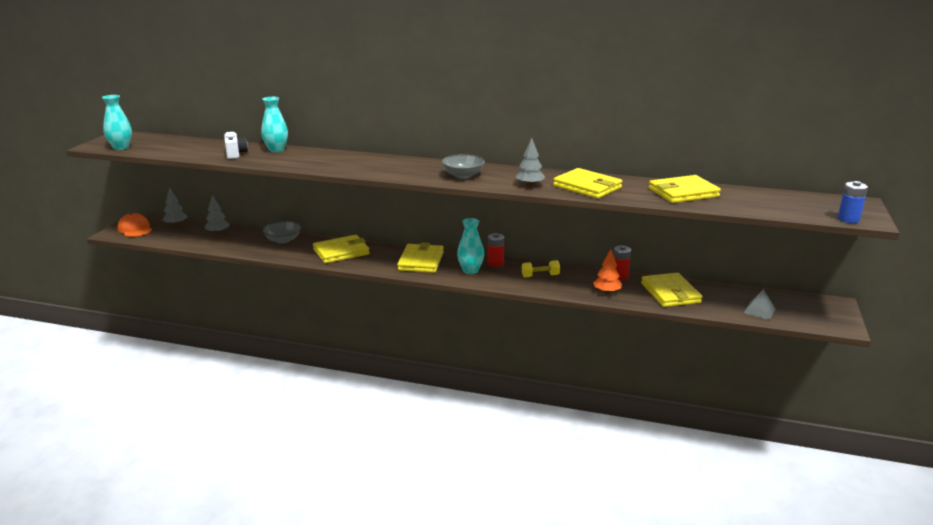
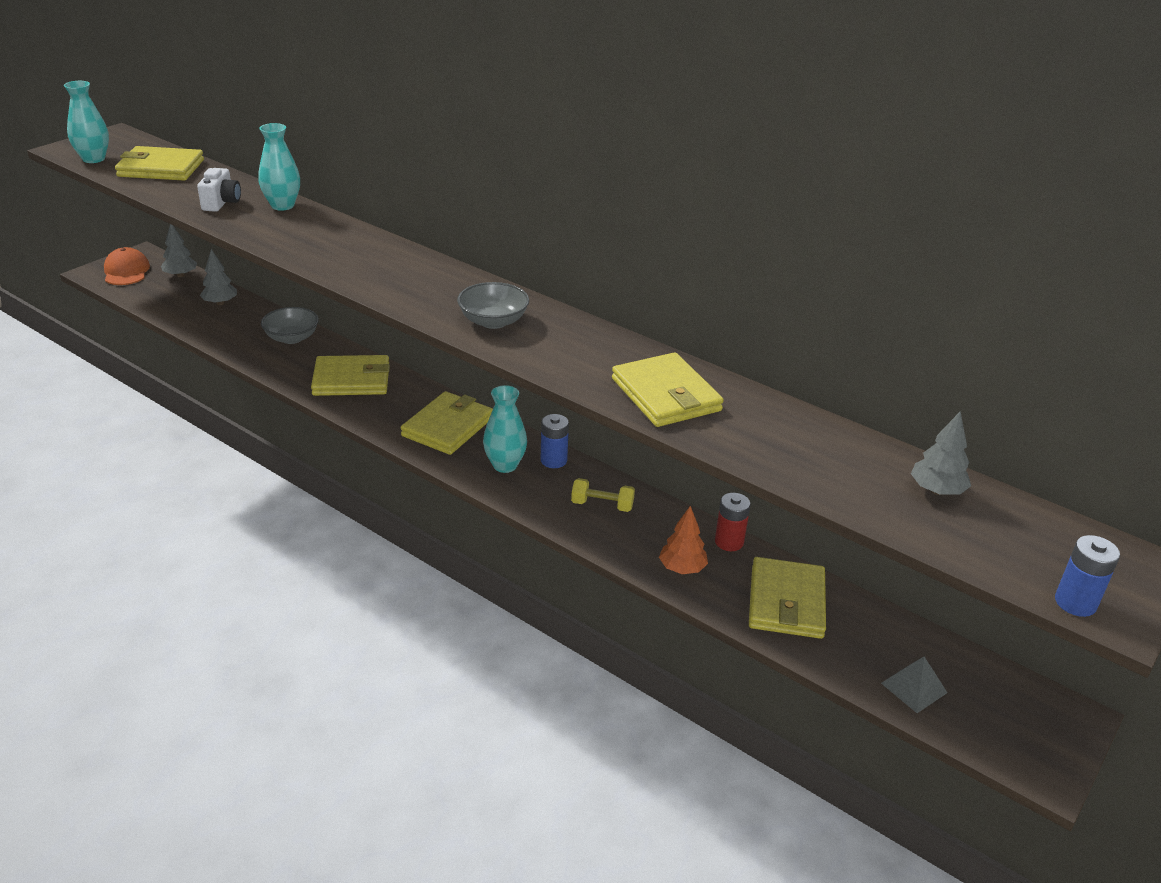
camera: 20 degrees right, 10 degrees up
(495, 263) = (553, 460): red battery -> blue battery
(529, 185) = (576, 367): grey tree -> grey tree (936, 490)
(683, 193) = (819, 450): yellow wallet -> yellow wallet (161, 168)

